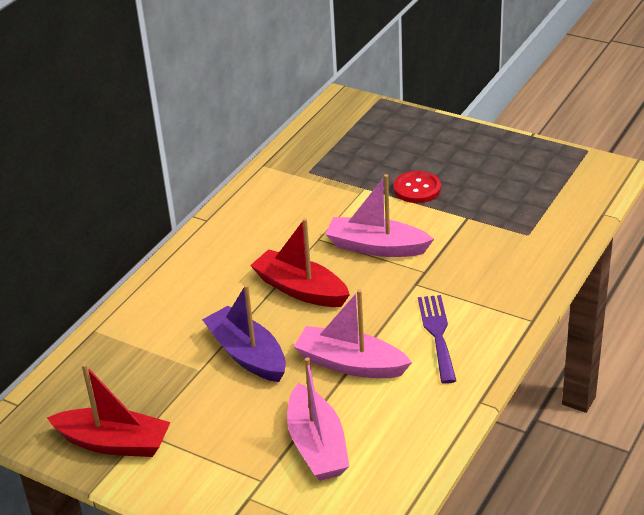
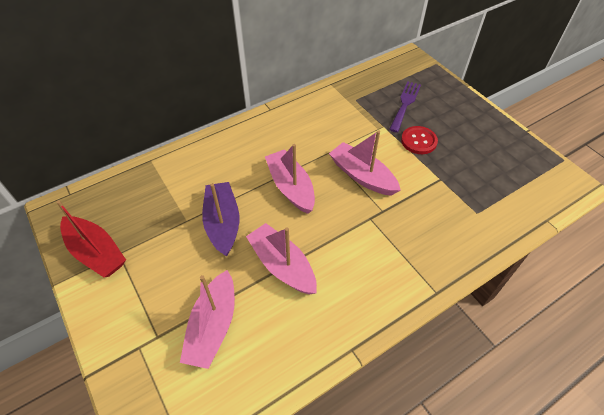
camera: 25 degrees right, 15 degrees up
(300, 289) = (291, 187): red boat -> pink boat
(437, 334) = (358, 270): purple fork -> purple fork (405, 104)

